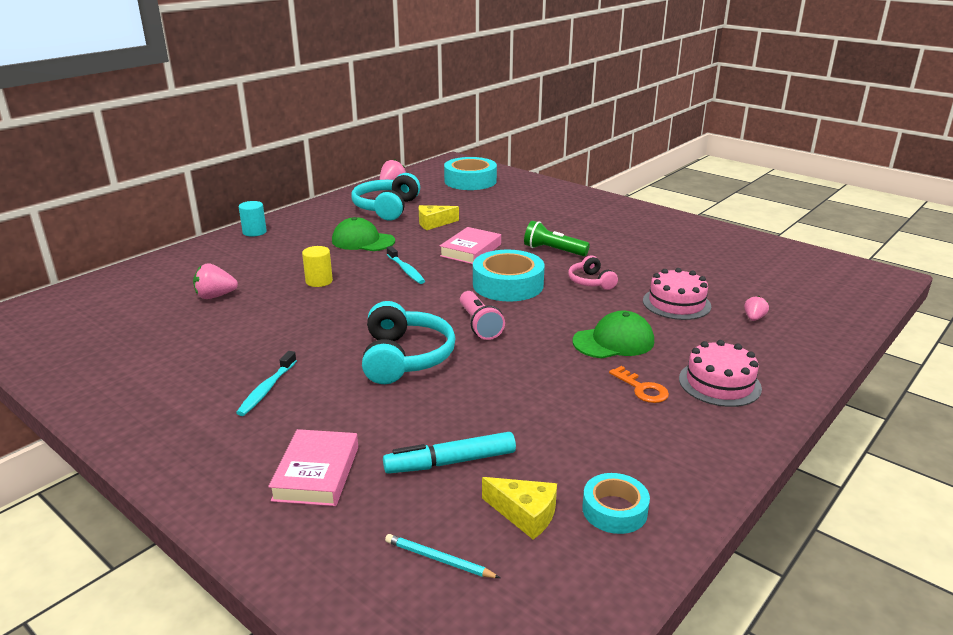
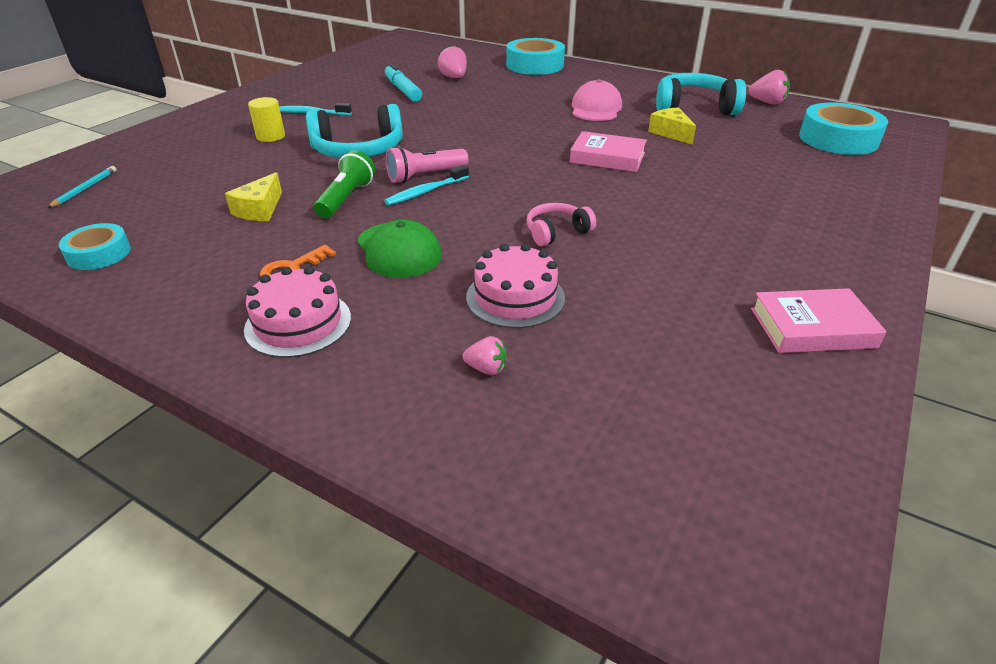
camera: 80 degrees right, 10 degrees up
(254, 232) = (586, 69): turquoise cylinder -> none
(316, 473) = (200, 141): pink book -> pink book (812, 328)
(319, 281) = (495, 104): yellow cylinder -> yellow cylinder (270, 136)
(363, 241) = (596, 108): green cap -> pink cap
(406, 270) = (536, 133): turquoise toothbrush -> turquoise toothbrush (425, 192)
(451, 462) = (195, 183): turquoise marker -> turquoise marker (402, 90)
(508, 285) = (525, 183): turquoise tape -> turquoise tape (534, 65)
(525, 514) = (116, 215): yellow cheese -> yellow cheese (259, 209)
(553, 251) = (640, 204): green flashlight -> green flashlight (346, 198)

